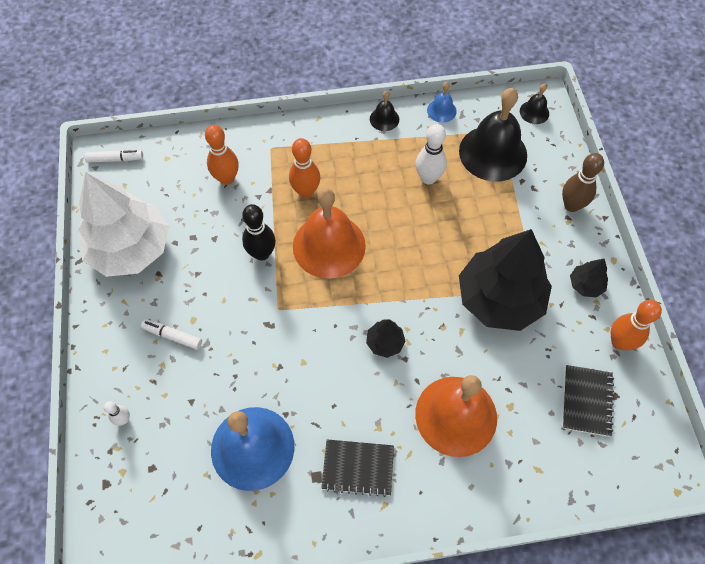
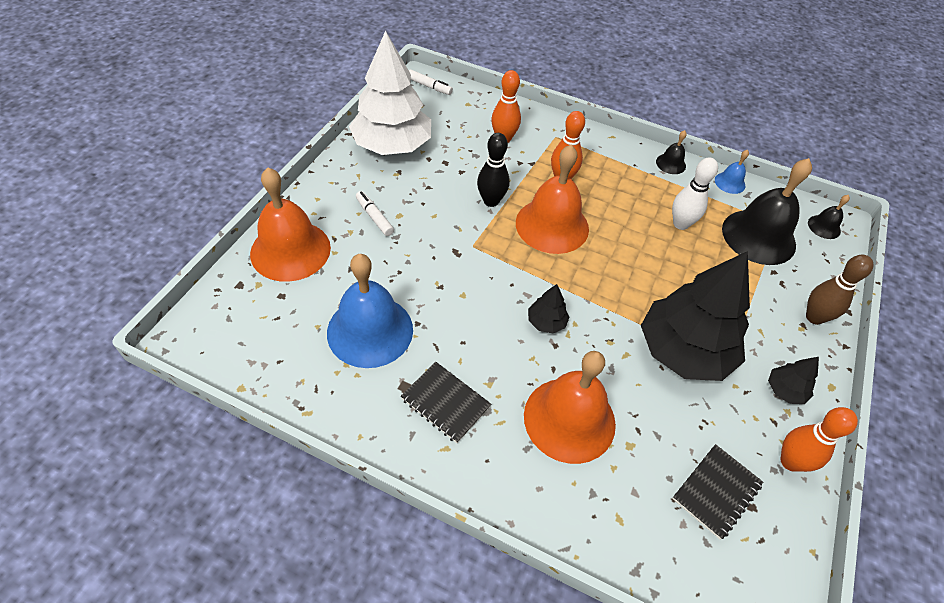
camera: 30 degrees right, 10 degrees down
(123, 419) = (290, 250): white bowling pin -> orange bell

